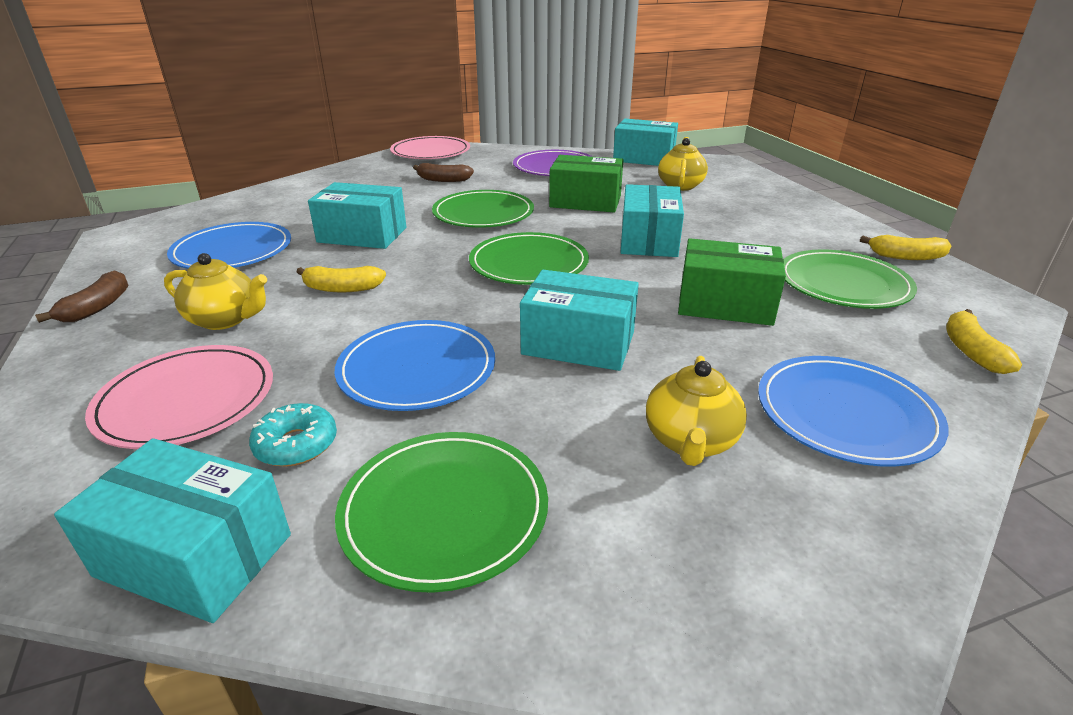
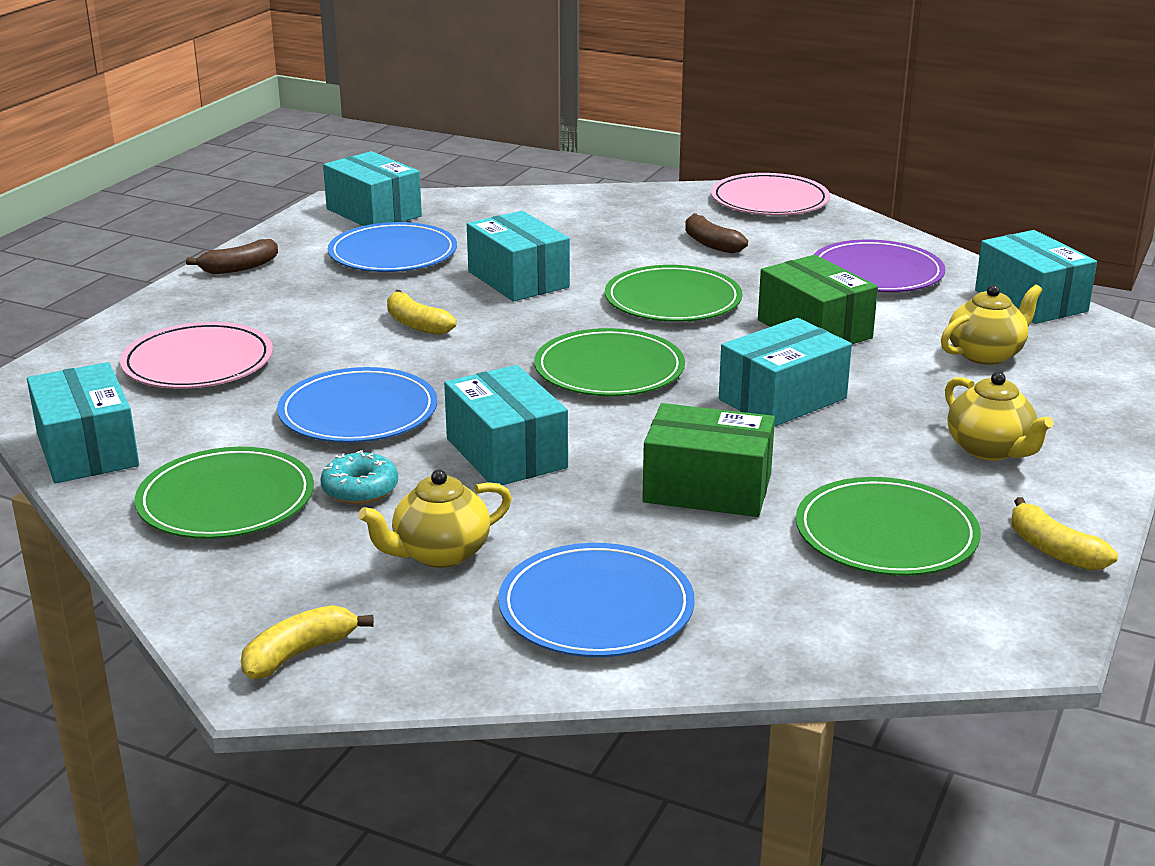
camera: 45 degrees right, 5 degrees down
(165, 231) = (373, 213): none -> turquoise box
(225, 319) = (300, 314): yellow teapot -> yellow teapot (990, 449)
(296, 444) = (212, 421): turquoise donut -> turquoise donut (360, 489)
(725, 304) = (707, 488): green box -> green box turned 45 degrees counterclockwise
(971, 351) = (848, 644): yellow banana -> yellow banana (299, 653)

